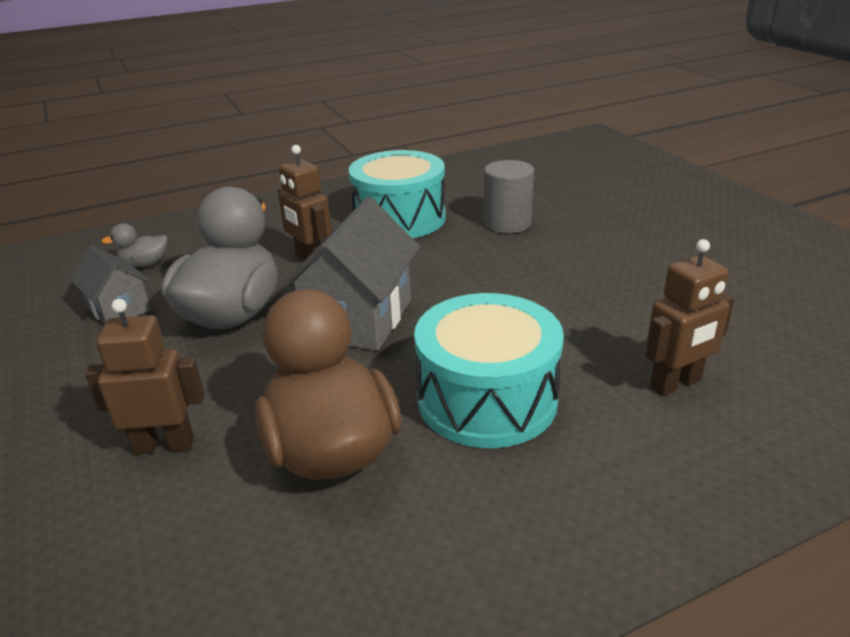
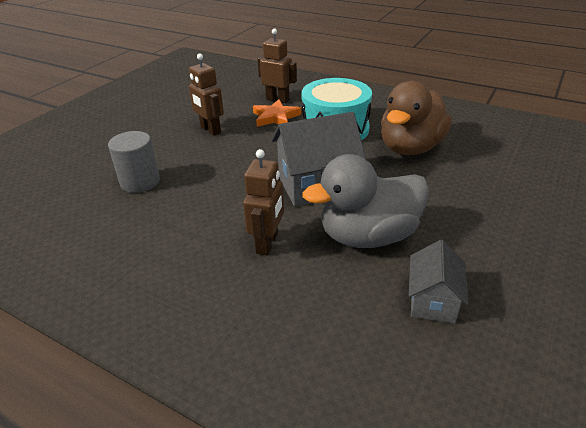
camera: 125 degrees left, 5 degrees up
(145, 264) = (369, 348): grey duck -> none
(164, 445) = (473, 188): brown robot -> brown robot (210, 130)
(399, 218) = (160, 234): turquoise drum -> none
(594, 355) = (275, 117): none -> orange star

